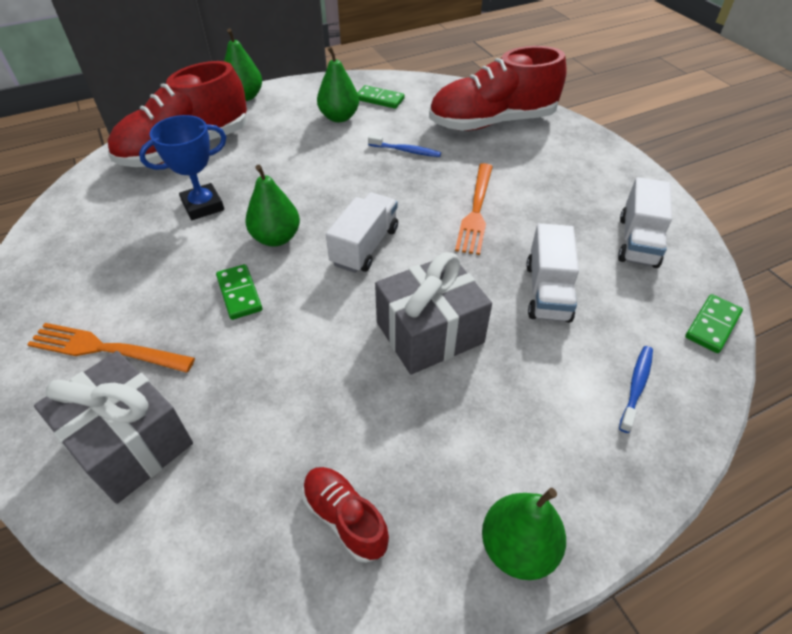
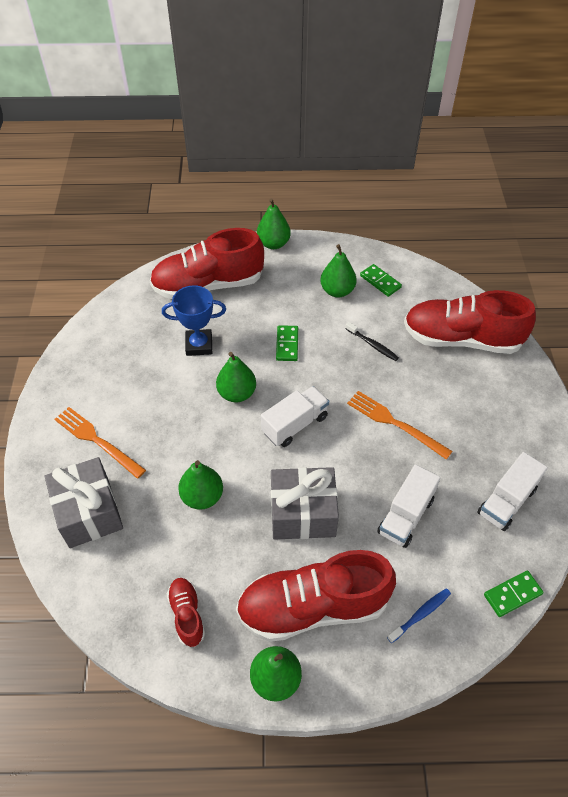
camera: 25 degrees right, 5 degrees up
(239, 293) = (193, 431): green domino -> green domino (287, 344)
(290, 361) = (202, 496): none -> green pear
(406, 151) = (372, 345): blue toothbrush -> black toothbrush
(476, 210) = (395, 423): orange fork -> orange fork turned 90 degrees clockwise
(508, 432) = (313, 606): none -> red shoe

